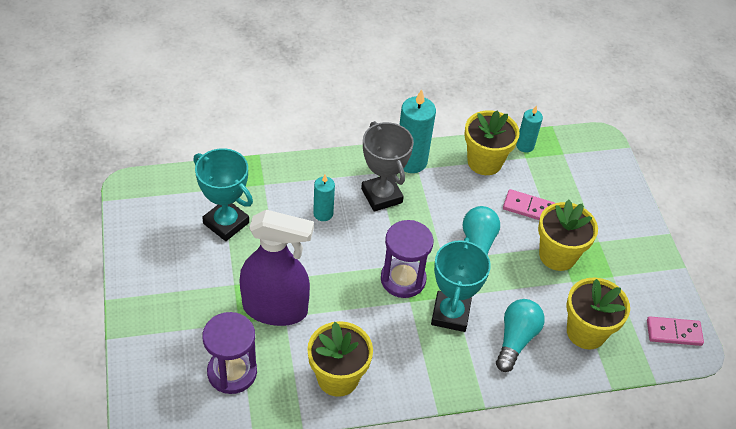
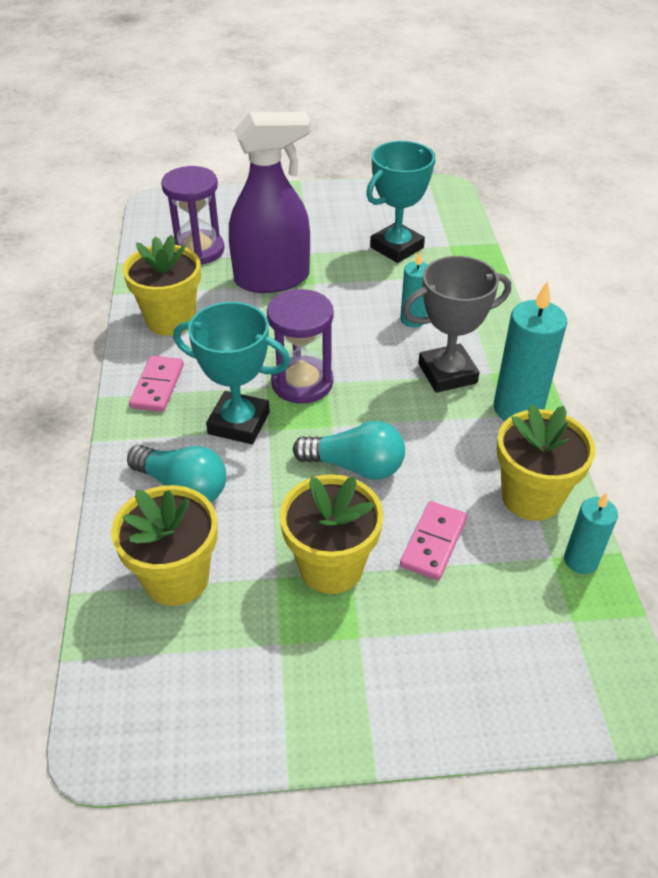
camera: 100 degrees right, 5 degrees down
(275, 309) = (272, 279): purple spray bottle -> purple spray bottle turned 120 degrees counterclockwise
(674, 332) = (145, 717): pink domino -> pink domino (158, 386)

